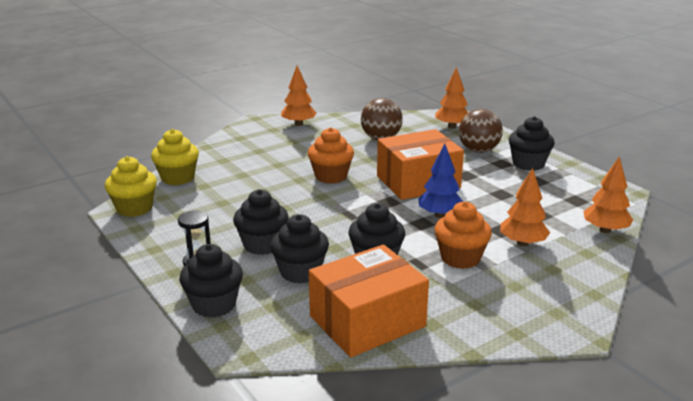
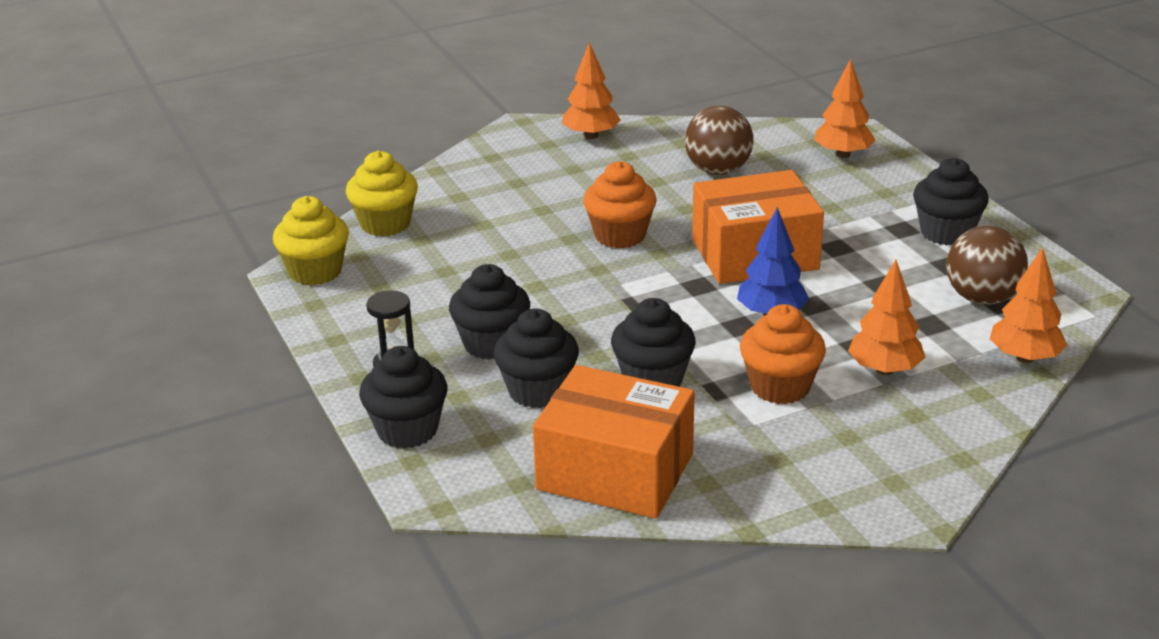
camera: 10 degrees right, 5 degrees up
(367, 321) = (615, 471): orange box -> orange box turned 45 degrees clockwise
(478, 150) = (872, 202): brown ball -> brown ball (982, 298)

